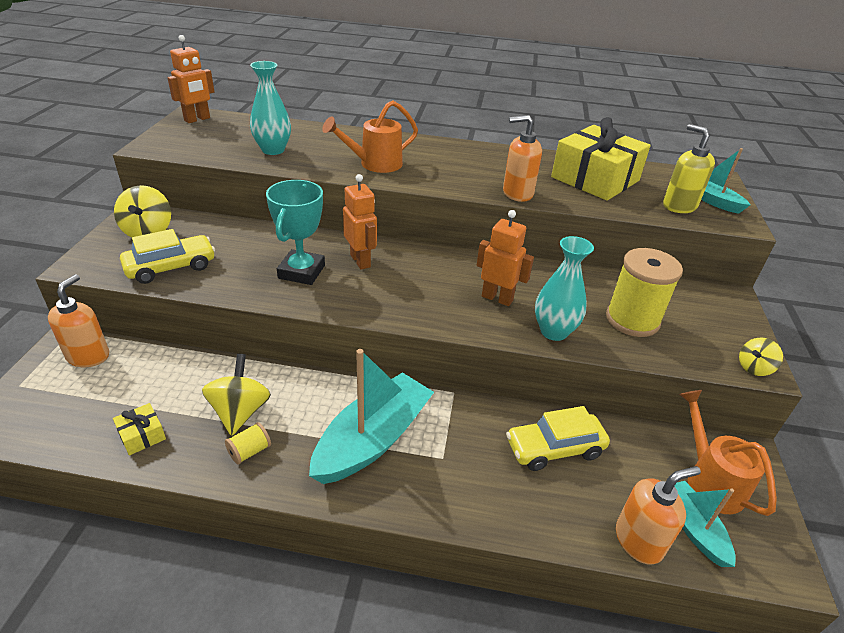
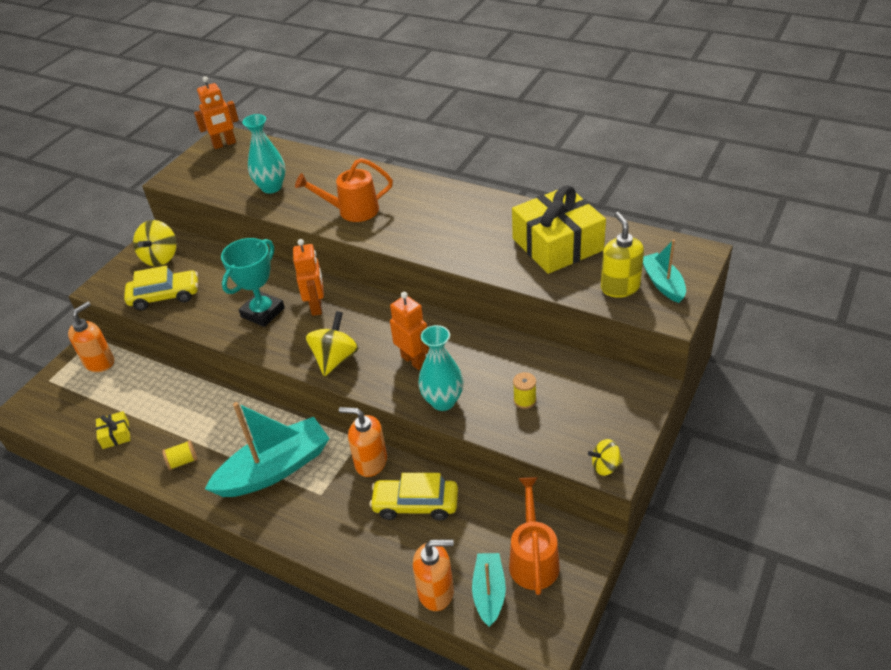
camera: 25 degrees right, 5 degrees up
(240, 412) = (188, 428): yellow spinning top -> yellow spinning top (335, 359)
(517, 193) = (464, 257): orange soap dispenser -> orange soap dispenser (370, 462)
(632, 320) = (524, 400): yellow spool -> yellow spool, size x0.45

